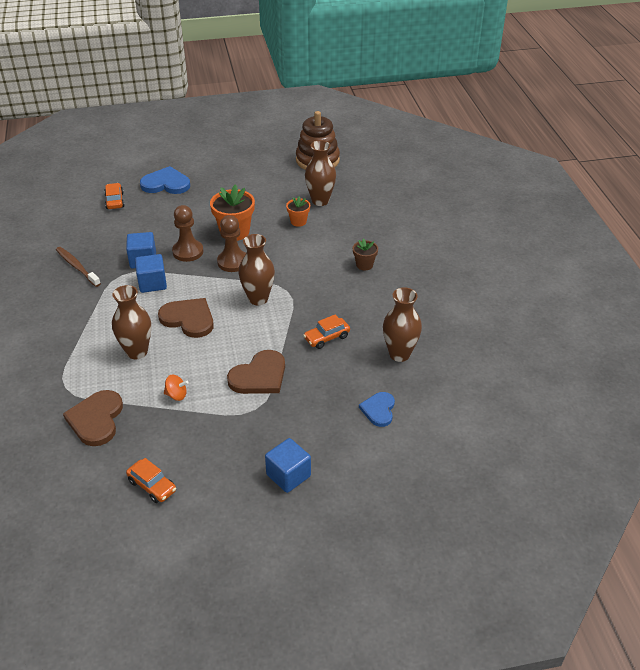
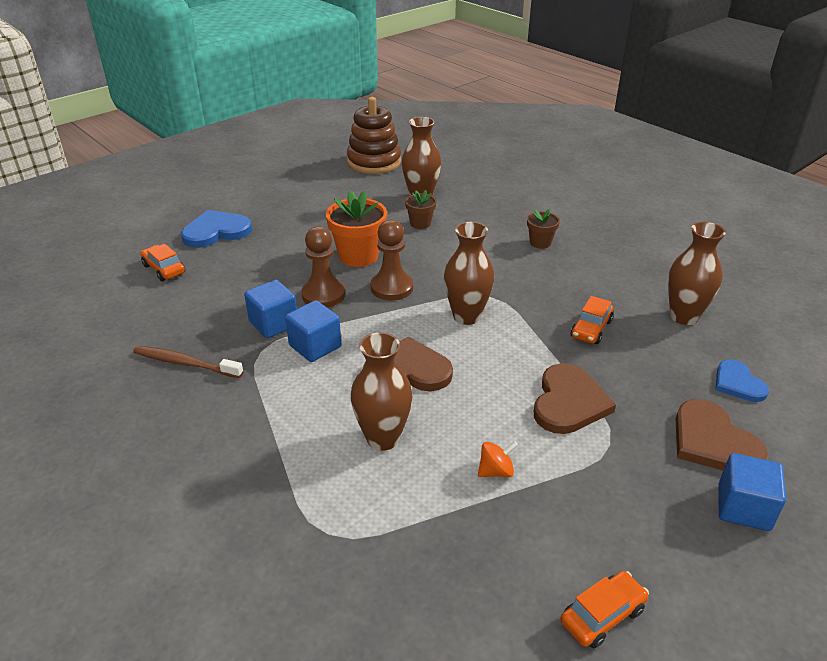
camera: 30 degrees left, 5 degrees down
(96, 419) = (421, 558): brown heart -> brown heart (713, 441)
(152, 486) = (602, 615): orange car -> orange car turned 45 degrees counterclockwise
(298, 221) = (420, 223): orange flower pot -> brown flower pot

